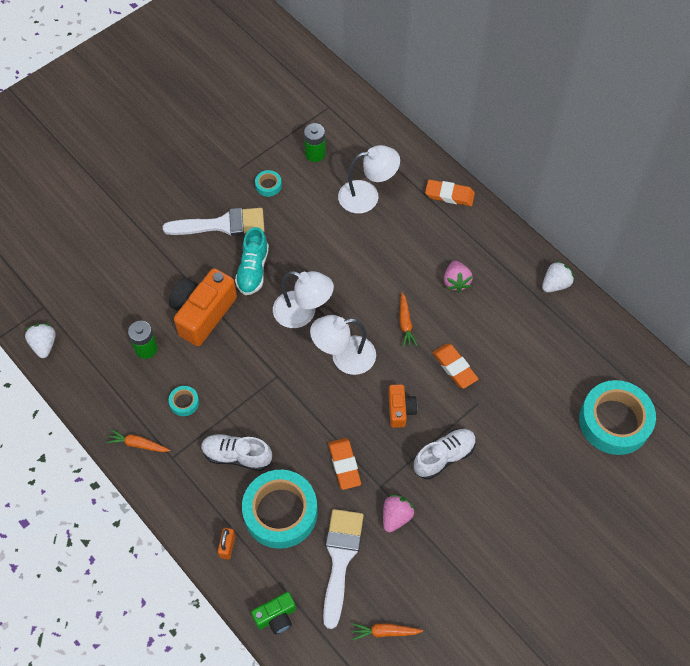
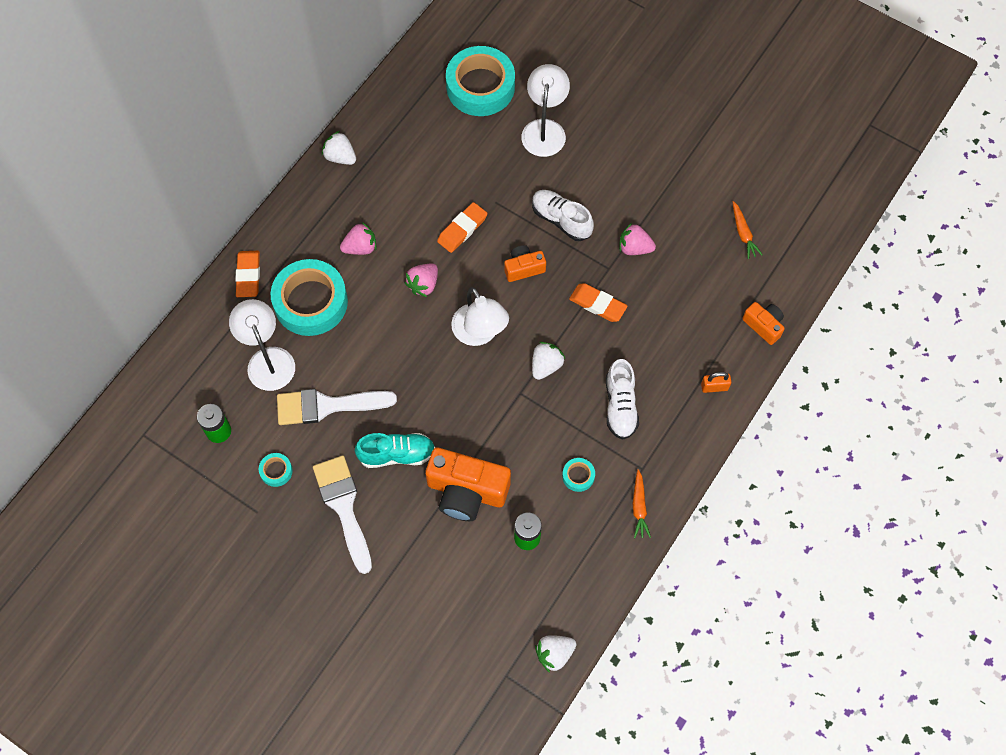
camera: 105 degrees left, 5 degrees up
(276, 616) = (763, 325): green camera -> orange camera
(280, 512) = (664, 349): turquoise tape -> turquoise tape (311, 302)
(296, 403) = (546, 365): none -> white strawberry
(303, 313) = (438, 387): white lamp -> white lamp (544, 129)
(340, 559) = (691, 285): white brush -> white brush (327, 406)
(344, 465) = (597, 304): orange eraser -> orange eraser turned 60 degrees clockwise
(405, 323) = (423, 284): orange carrot -> pink strawberry

